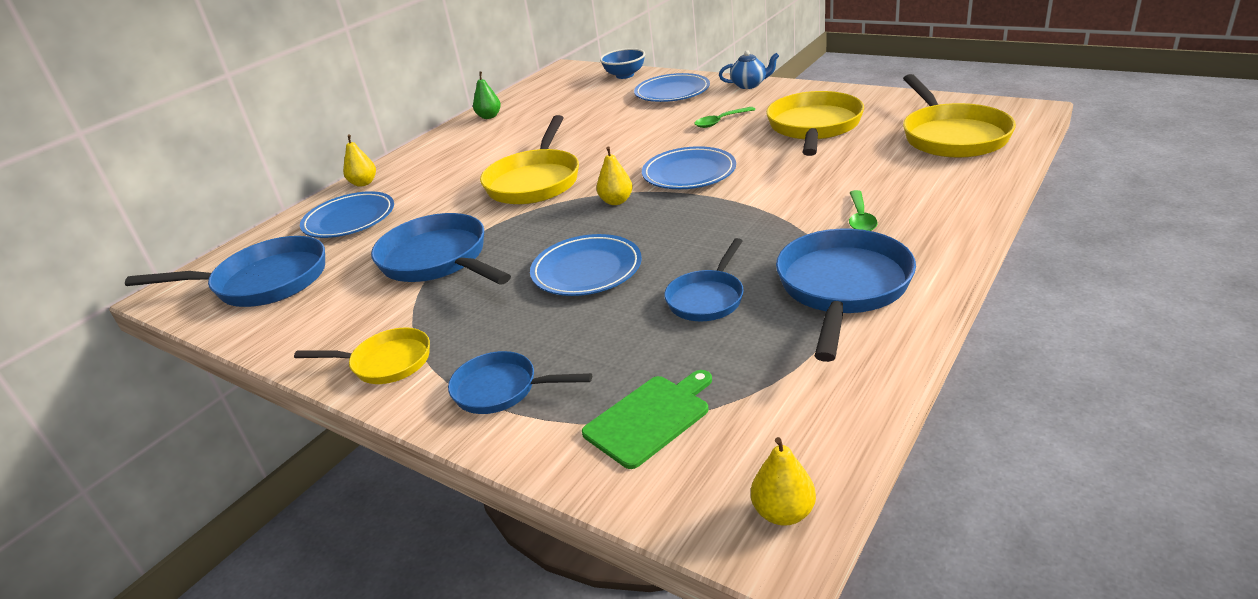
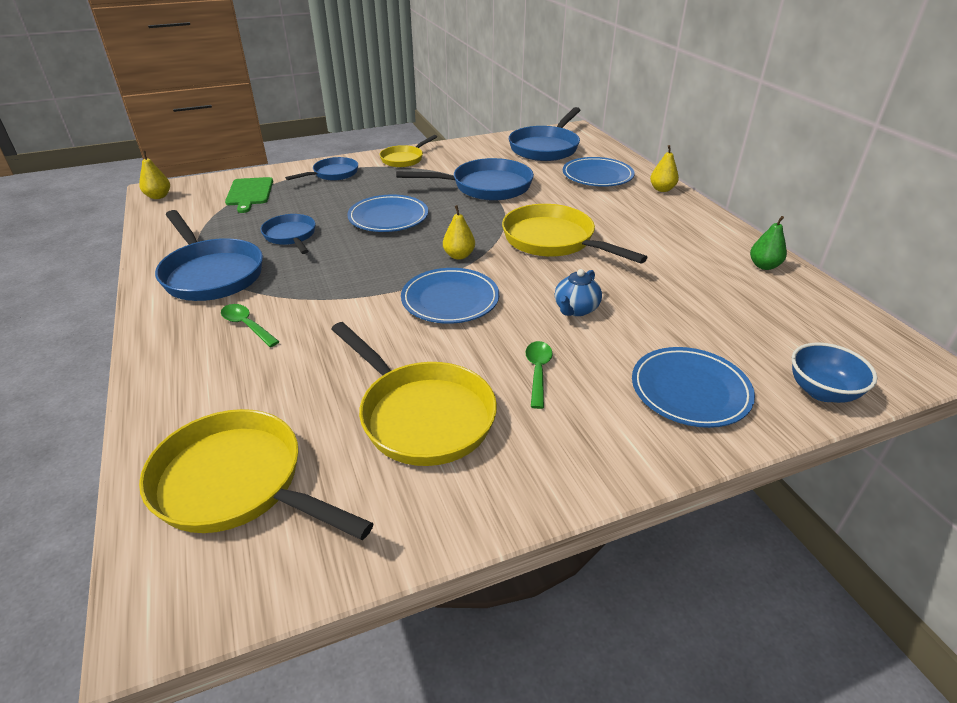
camera: 120 degrees right, 5 degrees up
(749, 85) = (632, 460): blue teapot -> blue teapot (576, 309)

